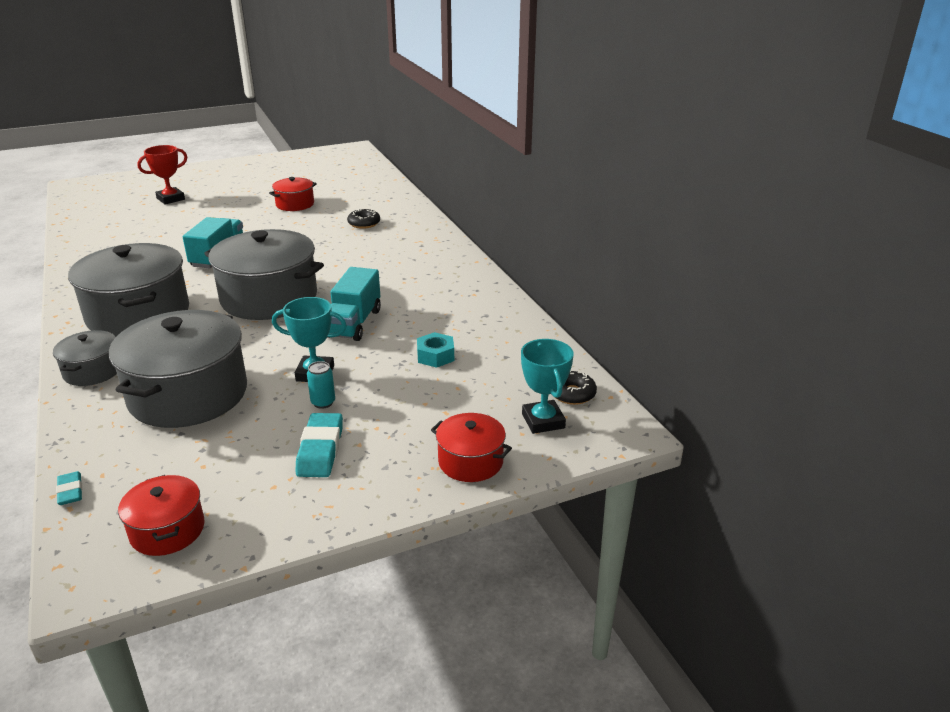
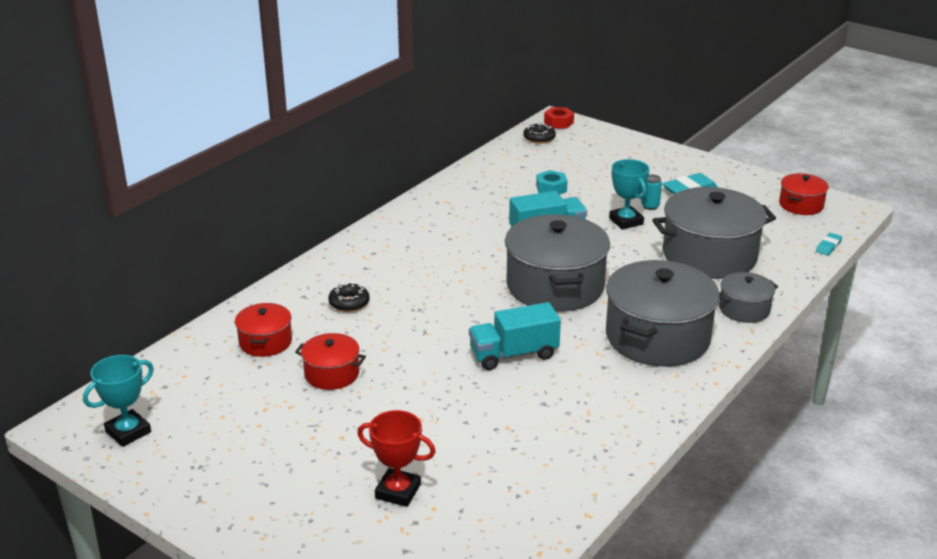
camera: 120 degrees left, 0 degrees up
(470, 461) = (638, 149): red pot -> red pot (265, 342)
(543, 421) = (577, 140): turquoise trophy -> turquoise trophy (128, 432)
(610, 427) = (558, 122): none -> red nut

